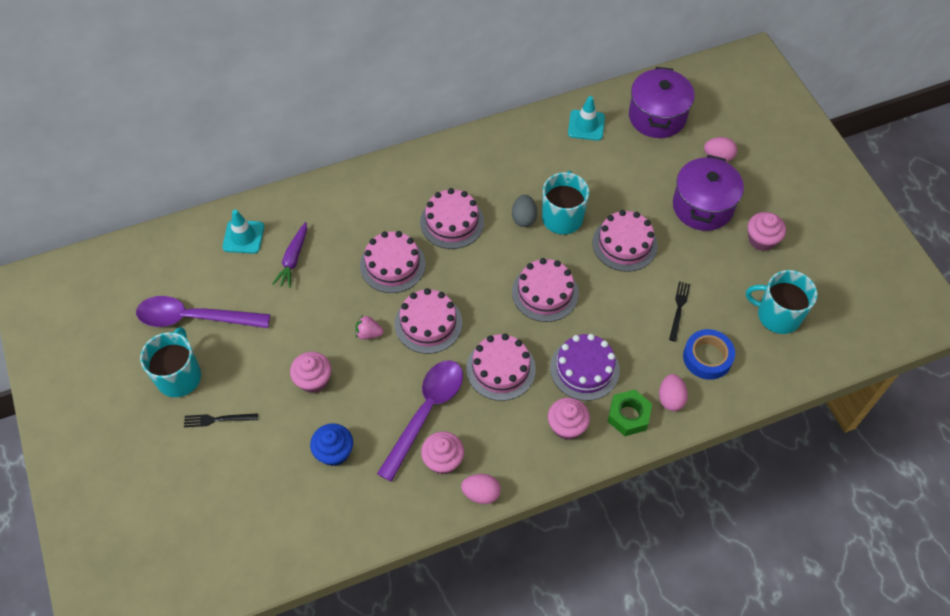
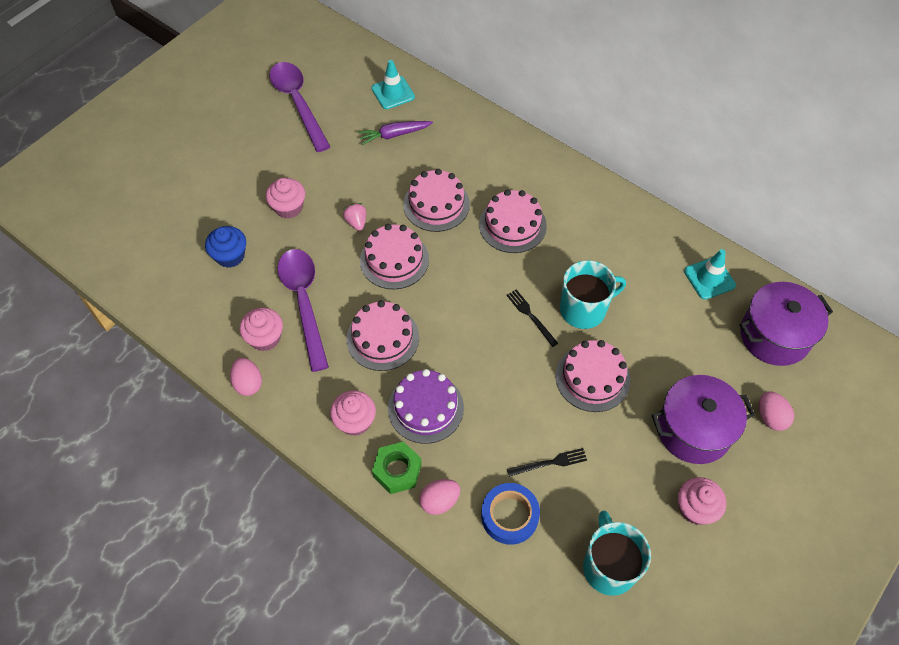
camera: 60 degrees right, 0 degrees up
(179, 376) = (241, 122): turquoise mug -> none
(218, 419) = (217, 165): black fork -> black fork (530, 316)
(426, 413) = (304, 302): purple spoon -> purple spoon turned 105 degrees counterclockwise
(524, 218) = (558, 278): grey egg -> none
(545, 292) = (488, 335): pink cake -> none

